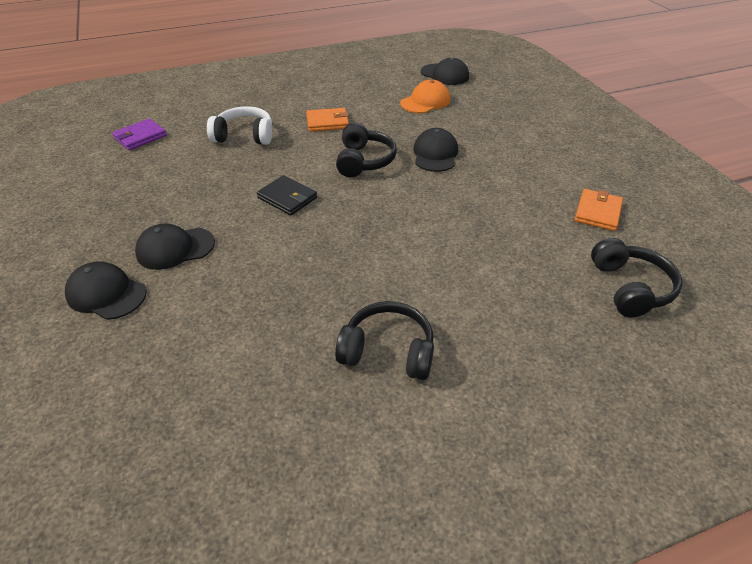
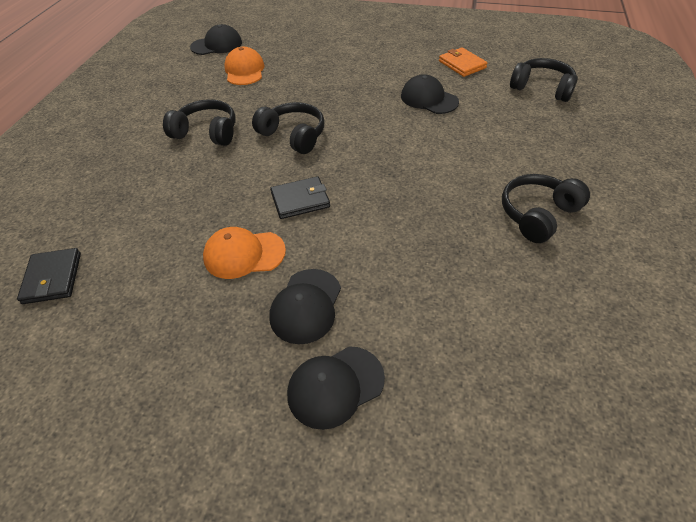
camera: 55 degrees left, 5 degrees up
(140, 137) = (52, 278): purple wallet -> black wallet
(209, 198) = (244, 254): none -> orange cap
(244, 136) = (161, 193): white headphones -> none
(327, 122) = (206, 132): orange wallet -> black headphones
(435, 154) = (325, 97): black cap -> black cap (429, 99)

